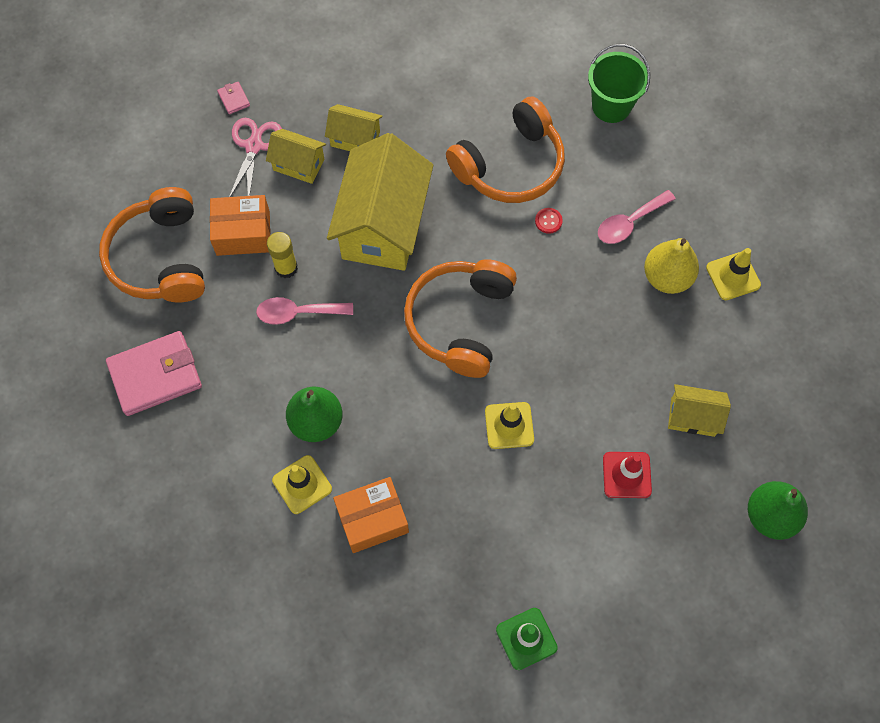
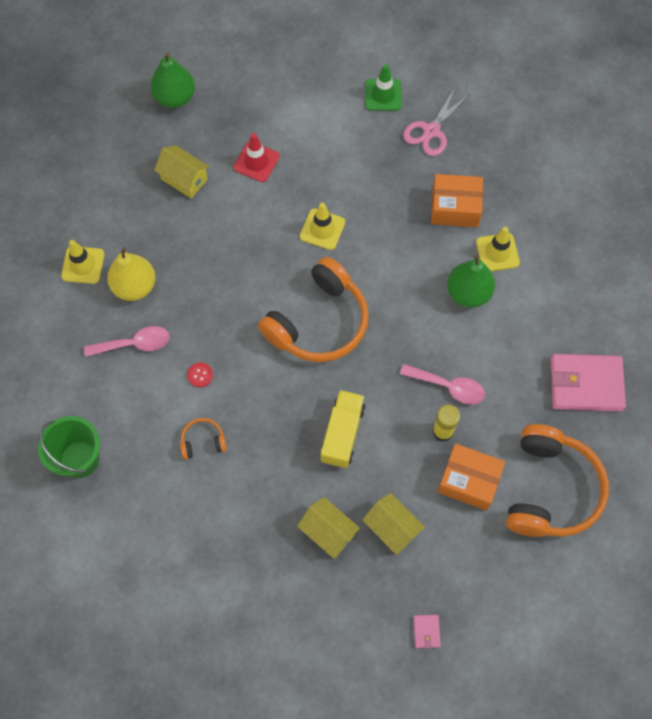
camera: 155 degrees left, 0 degrees up
(254, 146) = (426, 568): pink scissors -> pink scissors (431, 131)
(383, 225) = (342, 434): yellow house -> yellow truck
(510, 165) = (203, 441): orange headphones -> orange headphones, size x0.42

